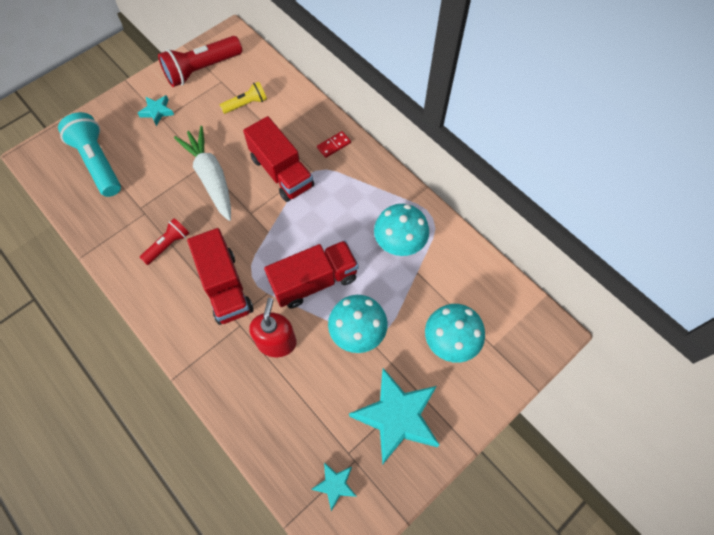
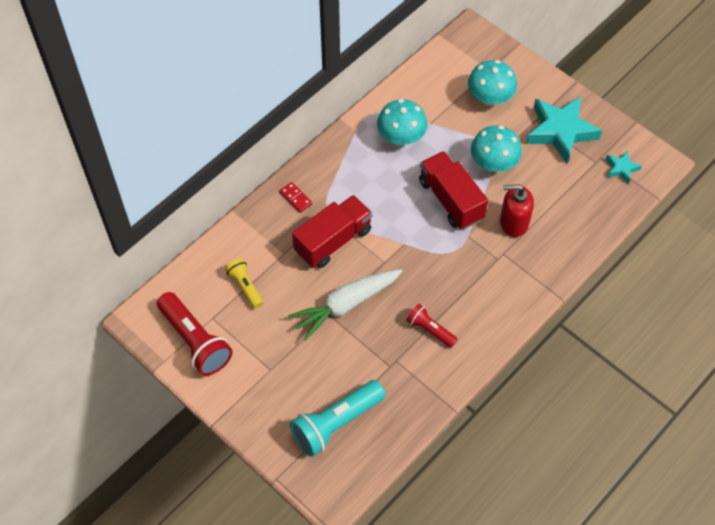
camera: 95 degrees left, 5 degrees down
(157, 111) = (260, 377): turquoise star -> none
(225, 286) = (467, 271): red truck -> none

